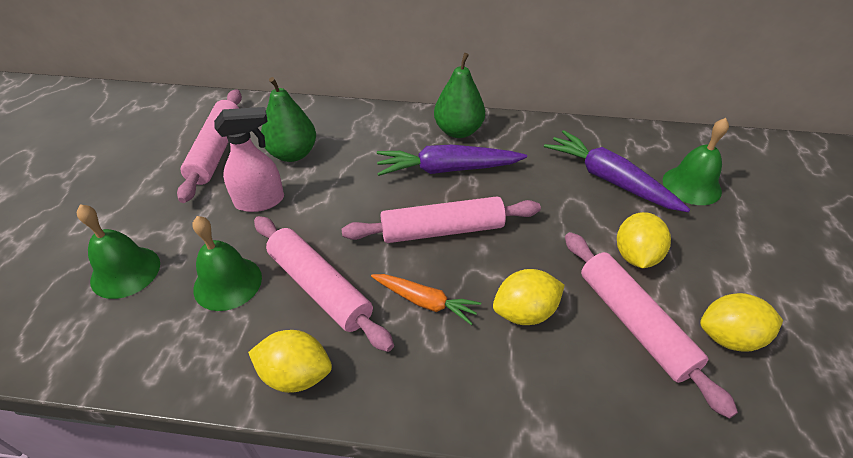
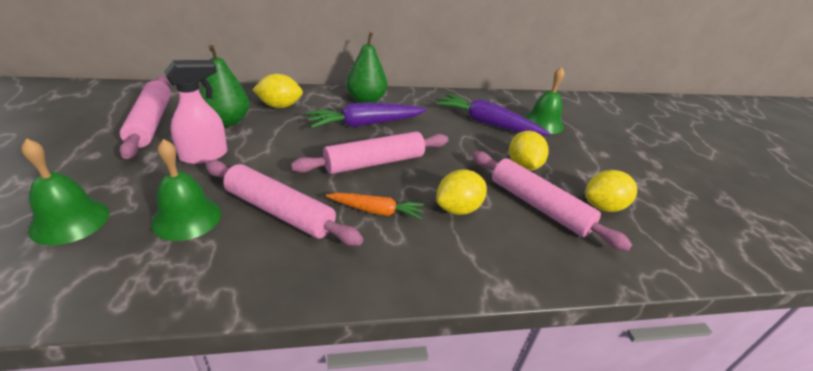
camera: 20 degrees left, 10 degrees down
(296, 375) = (275, 279): yellow lemon -> yellow lemon (279, 106)

